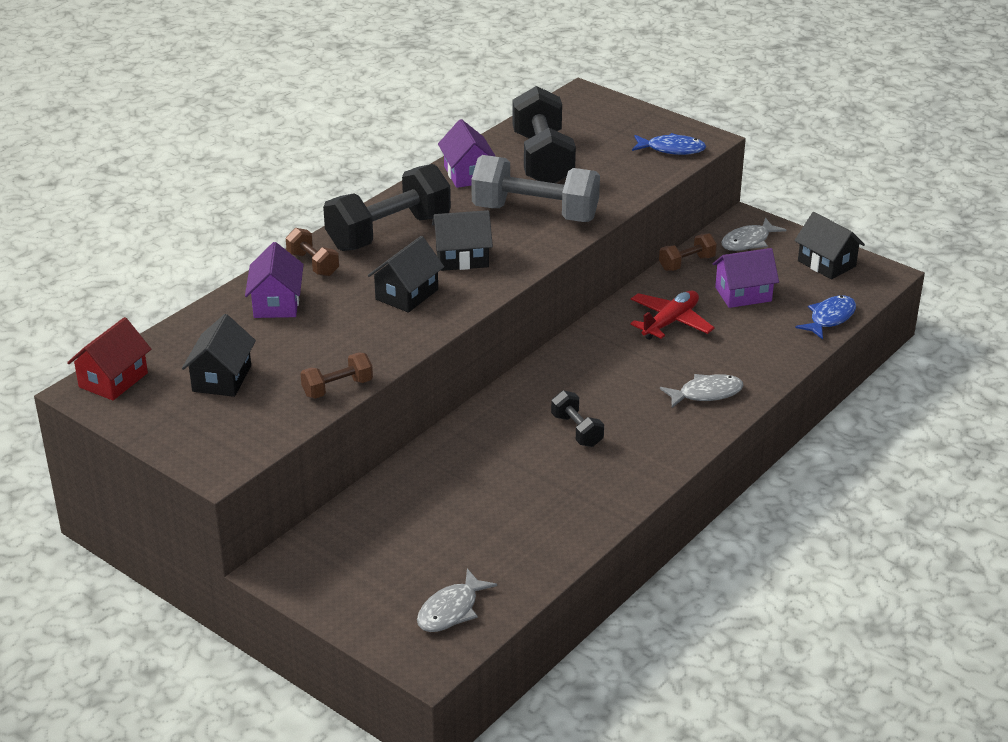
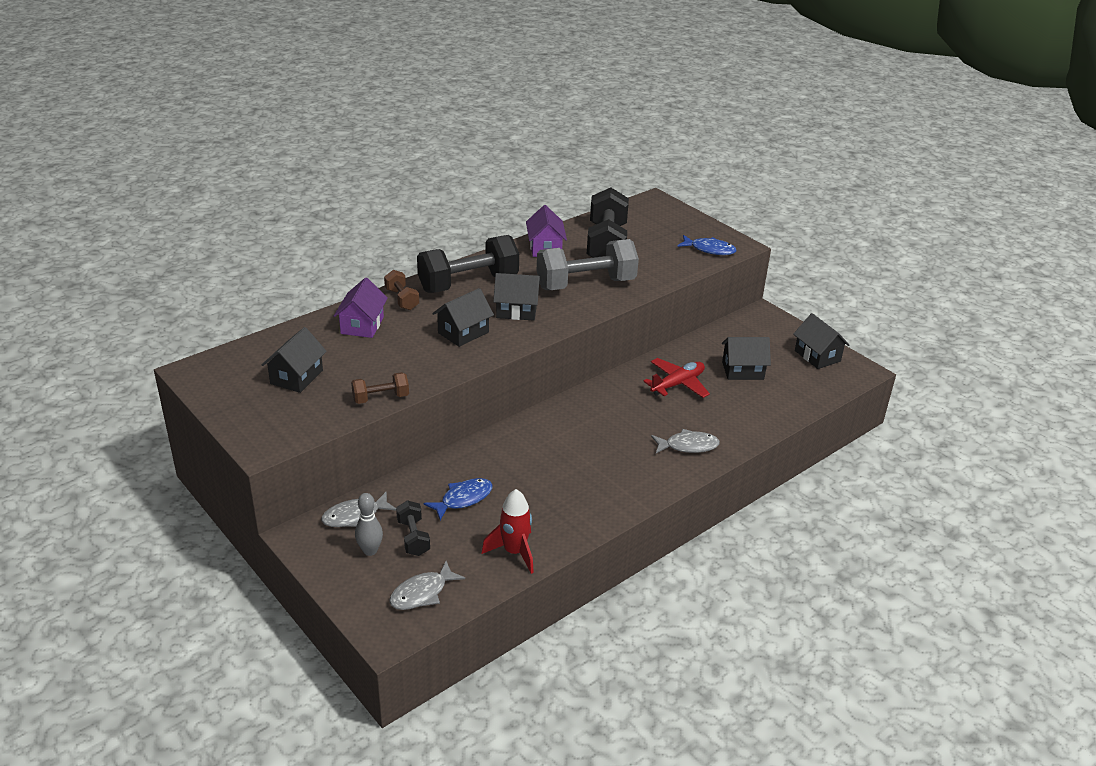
camera: 10 degrees right, 0 degrees up
(113, 380) = (216, 366): red house -> none
(370, 573) = (370, 551): none -> grey bowling pin
(535, 213) = (585, 284): grey dumbbell -> grey dumbbell turned 45 degrees counterclockwise
(543, 547) = (514, 552): none -> red rocket
(577, 430) = (574, 460): black dumbbell -> black dumbbell (413, 537)
(687, 263) = (705, 340): brown dumbbell -> none
(743, 294) = (742, 370): purple house -> black house
(748, 241) = (759, 330): grey fish -> grey fish (355, 516)
(830, 318) = (807, 400): blue fish -> blue fish (463, 499)

